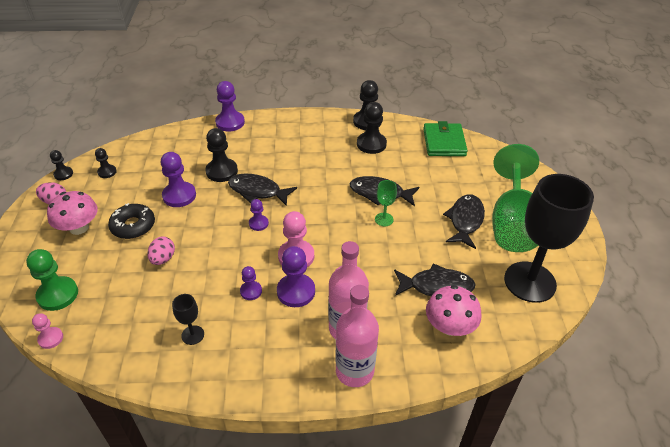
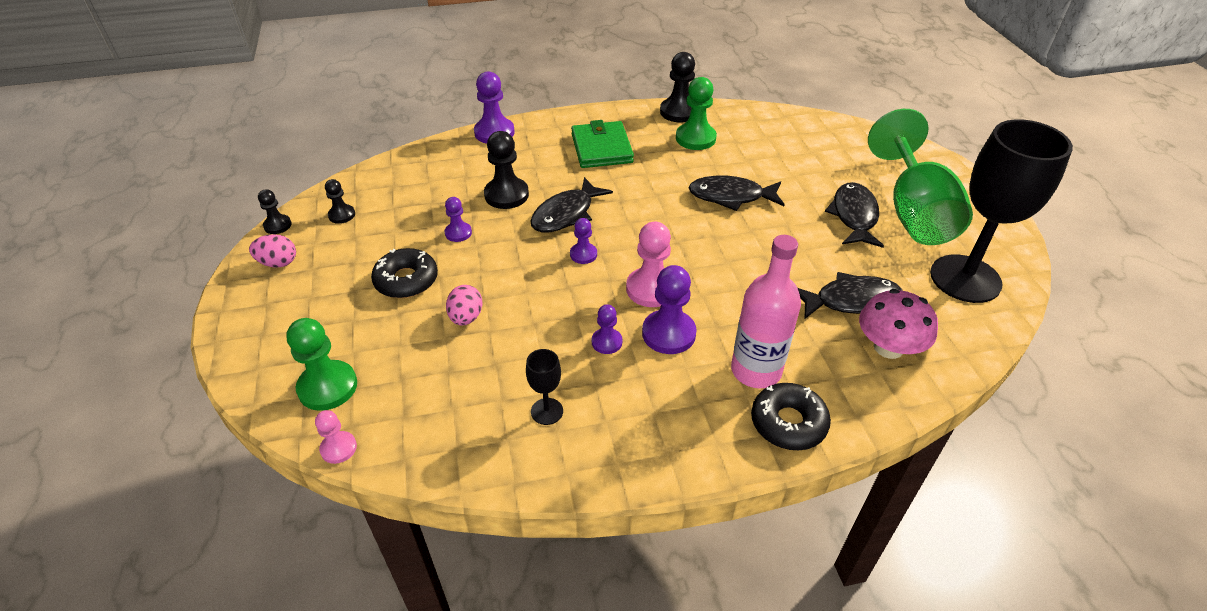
camera: 10 degrees left, 0 degrees up
(79, 228) = (327, 293): pink mushroom -> none
(179, 195) = (458, 233): purple pawn -> purple pawn, size x0.57
(258, 191) = (566, 214): black fish -> black fish turned 60 degrees counterclockwise
(354, 371) = (788, 423): pink bottle -> black donut
(371, 144) = (695, 138): black pawn -> green pawn
(384, 219) = (749, 228): green goblet -> none
(444, 142) = (788, 126): green wallet -> green wallet (601, 148)

